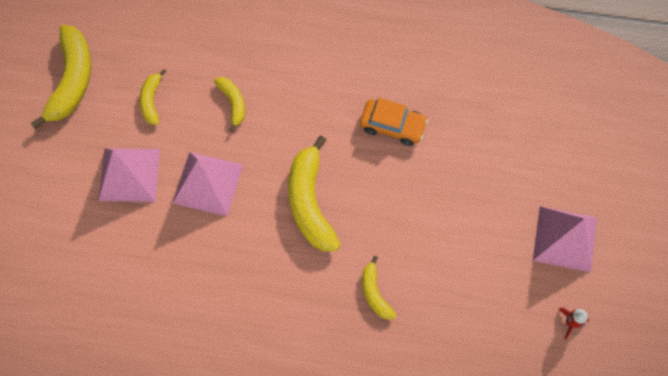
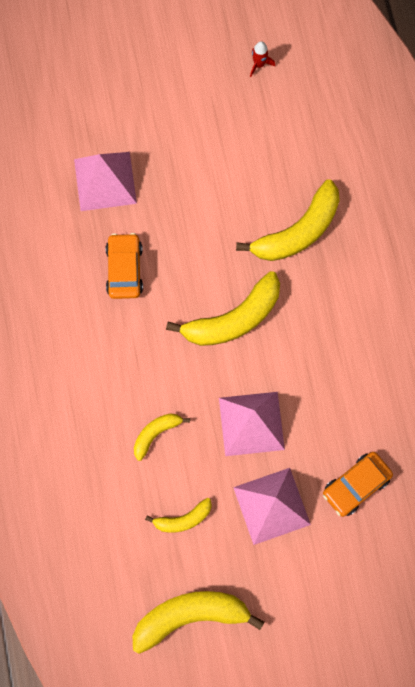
camera: 110 degrees left, 5 degrees up
(113, 252) = (356, 485): none -> orange car
(375, 293) = (298, 231): yellow banana -> yellow banana, size x1.90
(564, 238) = (183, 87): pink pyramid -> pink pyramid (105, 181)

